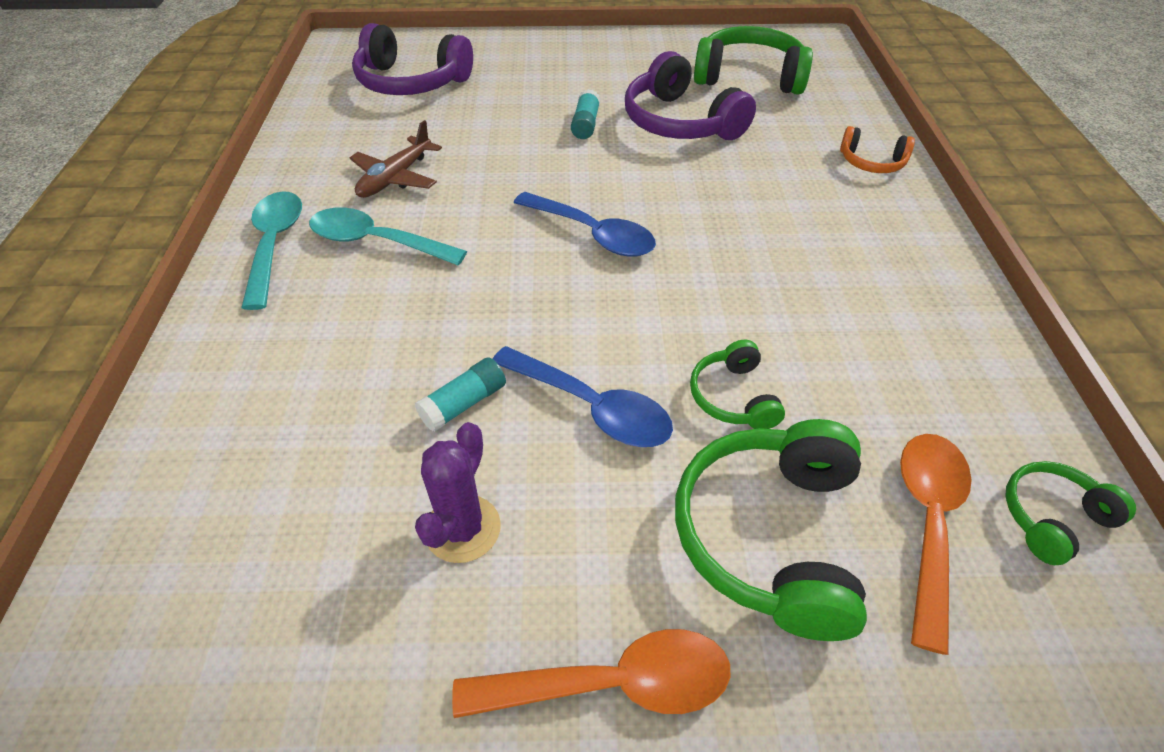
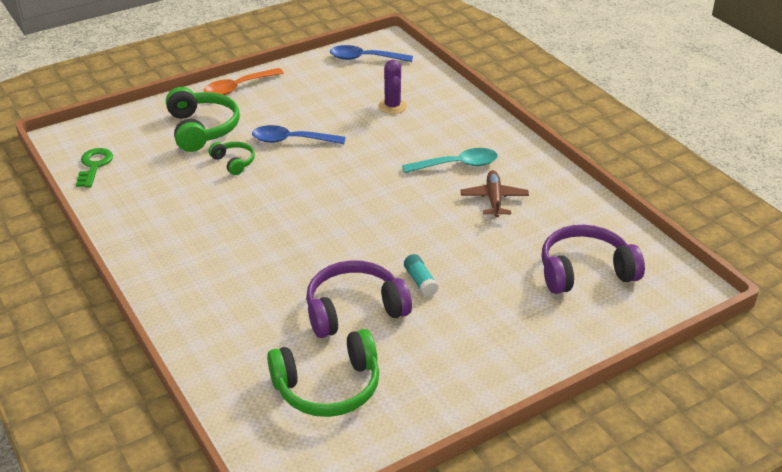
camera: 150 degrees right, 10 degrees down
(275, 245) = (503, 147): turquoise spoon -> none
(462, 529) = (310, 98): purple cactus -> purple cactus (392, 106)
(464, 403) = (344, 125): turquoise glue stick -> none
(592, 234) = (349, 207): blue spoon -> blue spoon (365, 58)
(680, 122) = (354, 309): purple headphones -> purple headphones turned 45 degrees counterclockwise
(871, 162) = (196, 324): orange headphones -> none
(928, 523) = (143, 149): orange spoon -> none
(1052, 517) = (94, 166): green headphones -> green key

